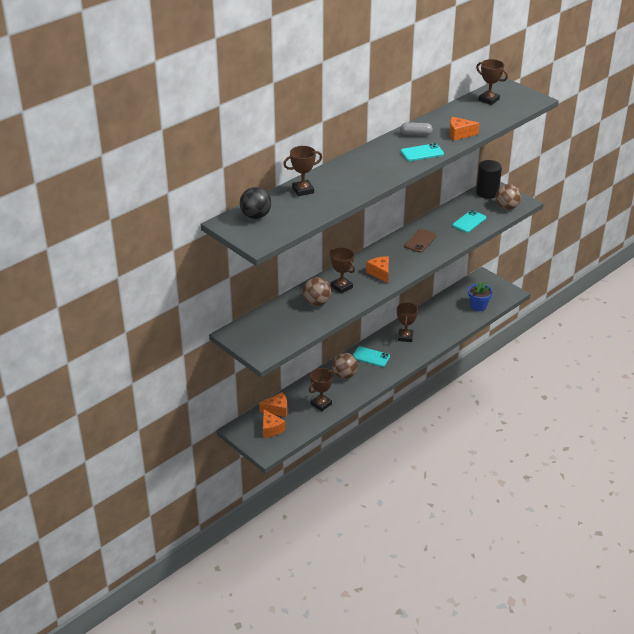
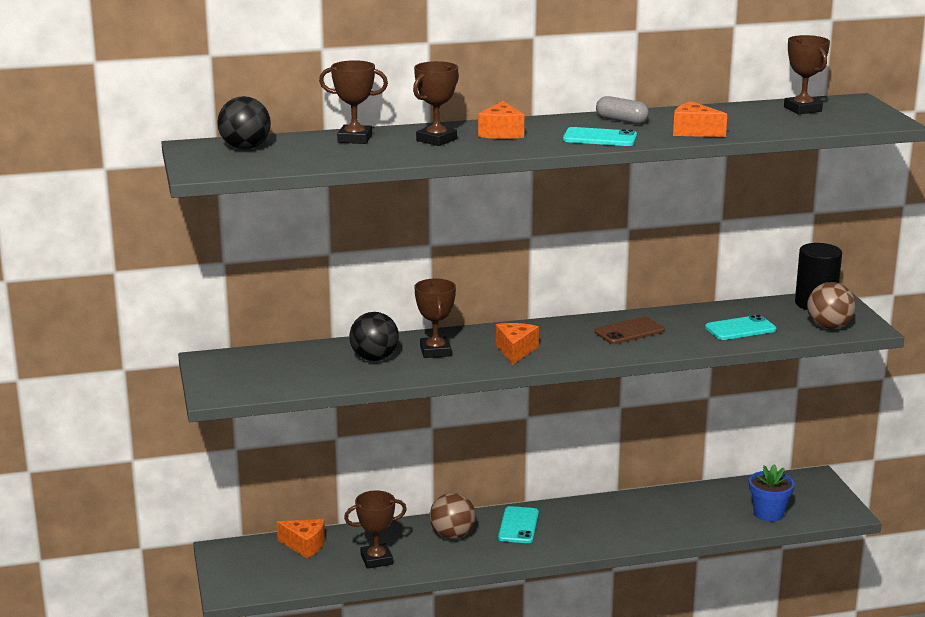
camera: 30 degrees right, 15 degrees down
(271, 429) = (269, 566): orange cheese -> orange cheese (501, 133)
(316, 302) = (374, 358): brown ball -> black ball
(371, 357) = (518, 525): turquoise phone -> turquoise phone turned 45 degrees clockwise
(405, 337) = (601, 517): brown trophy -> brown trophy (436, 140)

